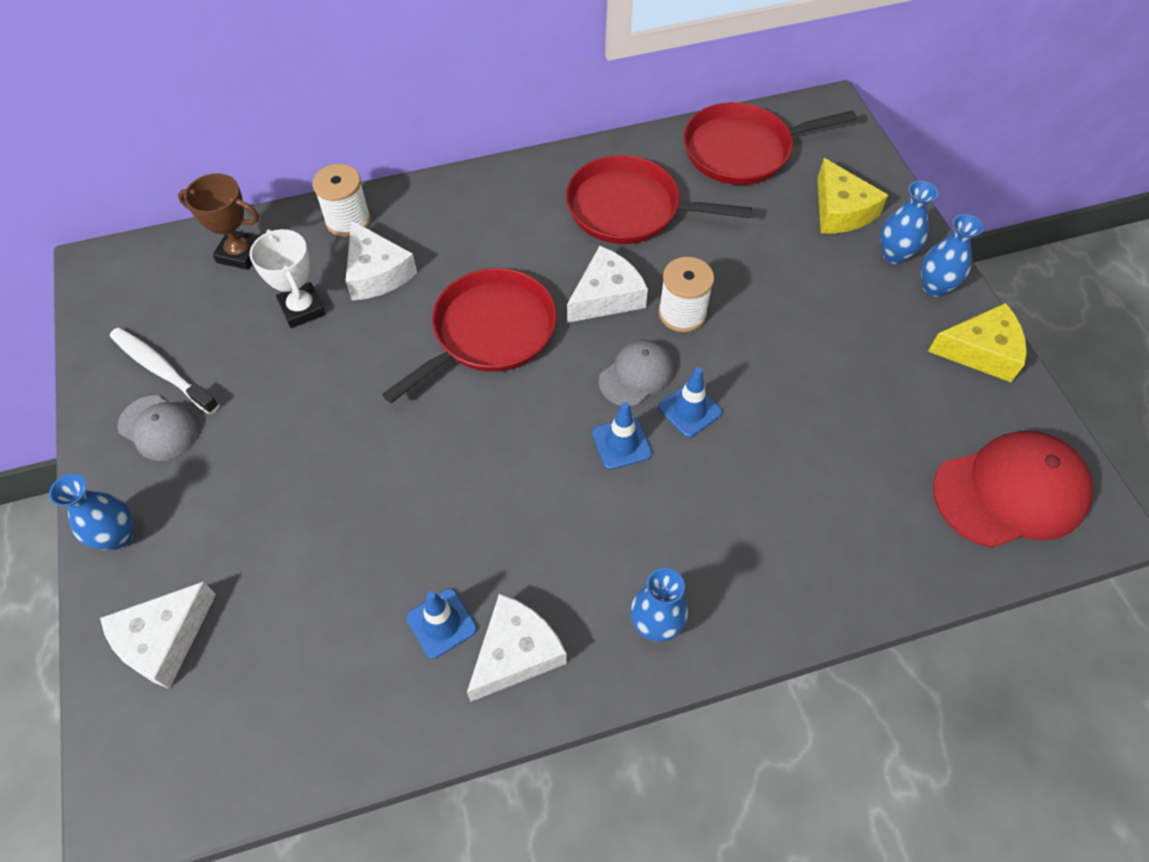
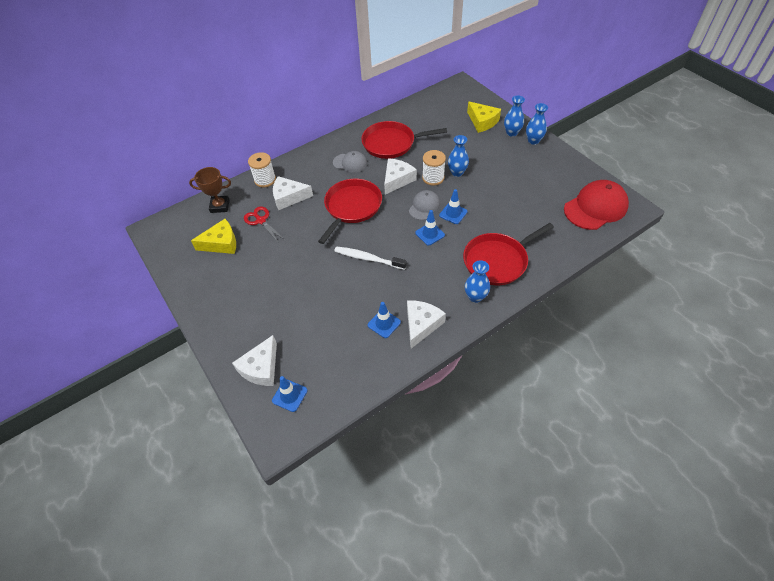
camera: 15 degrees left, 5 degrees down
(118, 536) = (218, 334): blue vase -> blue vase (457, 172)
(159, 428) = (216, 286): grey cap -> grey cap (350, 163)
(162, 370) = (206, 263): white toothbrush -> white toothbrush (368, 258)
(190, 723) = (289, 395): none -> blue traffic cone
(302, 309) = (261, 221): white trophy -> red scissors
(377, 273) = (289, 197): white cheese -> white cheese turned 135 degrees clockwise
(742, 150) = (430, 109): red pan -> red pan (497, 261)
(980, 351) = (562, 160): yellow cheese -> yellow cheese (221, 243)

